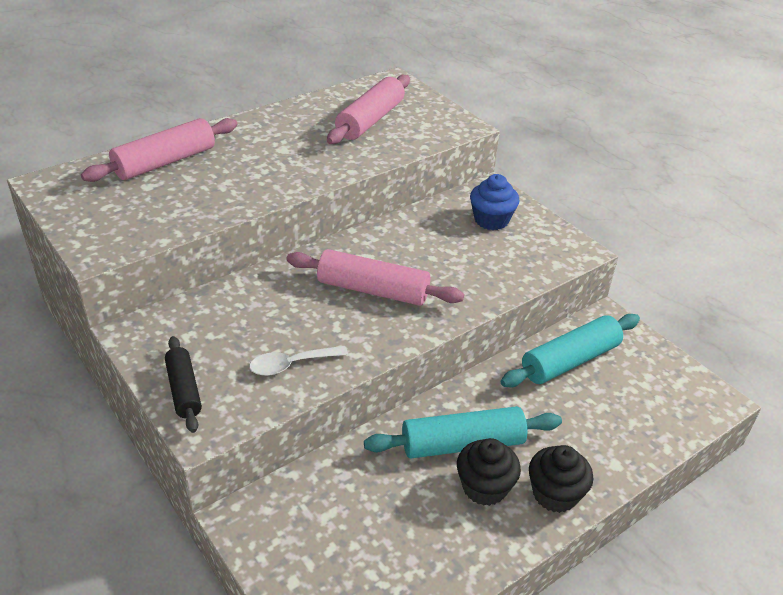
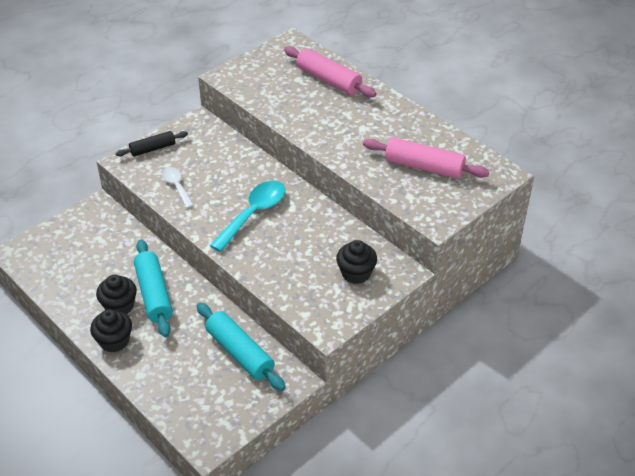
camera: 85 degrees right, 5 degrees up
(373, 290) = (253, 214): pink rolling pin -> turquoise spoon
(491, 220) = (356, 273): blue cupcake -> black cupcake

